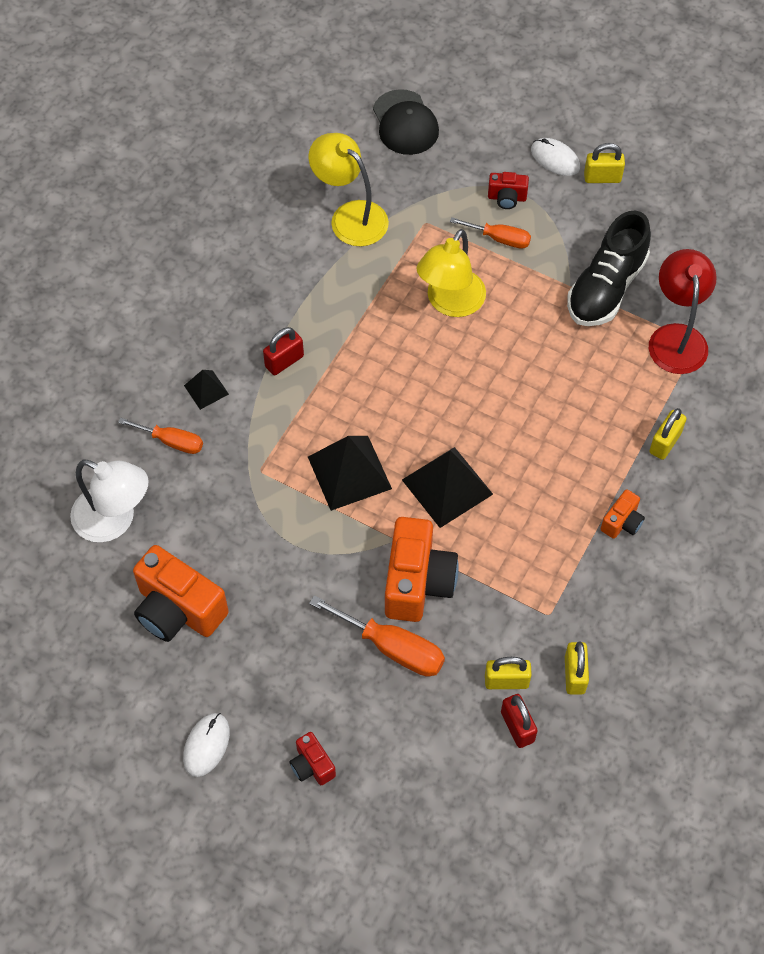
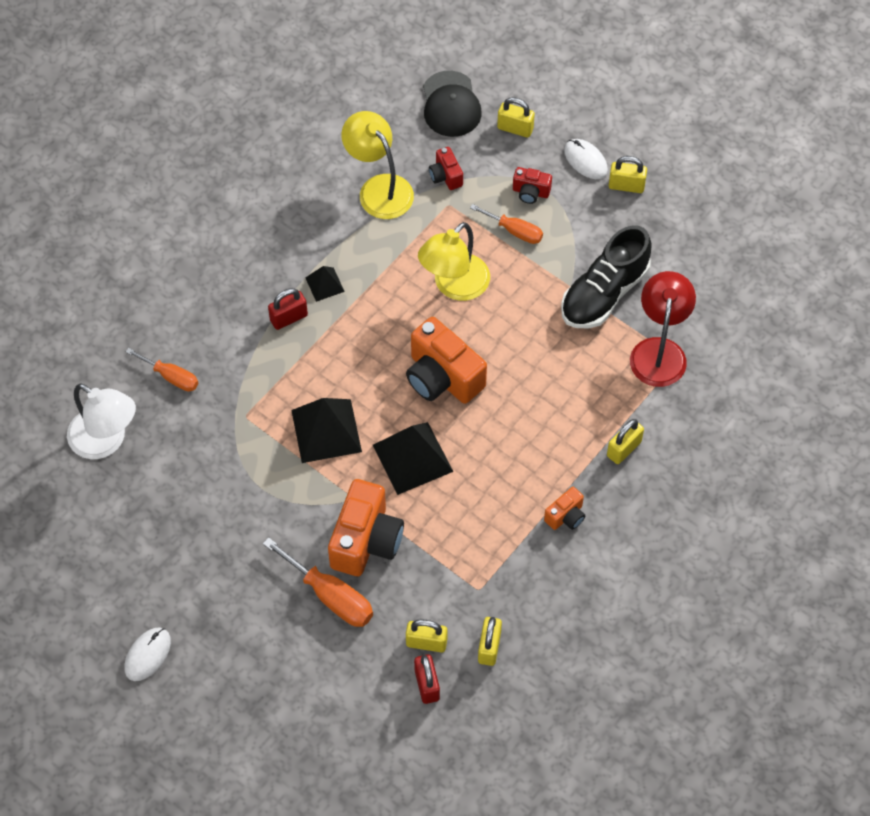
camera: 10 degrees right, 0 degrees up
(178, 609) = (147, 531): orange camera -> orange camera (442, 377)
(206, 389) = (212, 333): black pyramid -> black pyramid (324, 284)
(312, 765) = (237, 688): red camera -> red camera (446, 176)
(476, 137) = (515, 128): none -> yellow padlock

